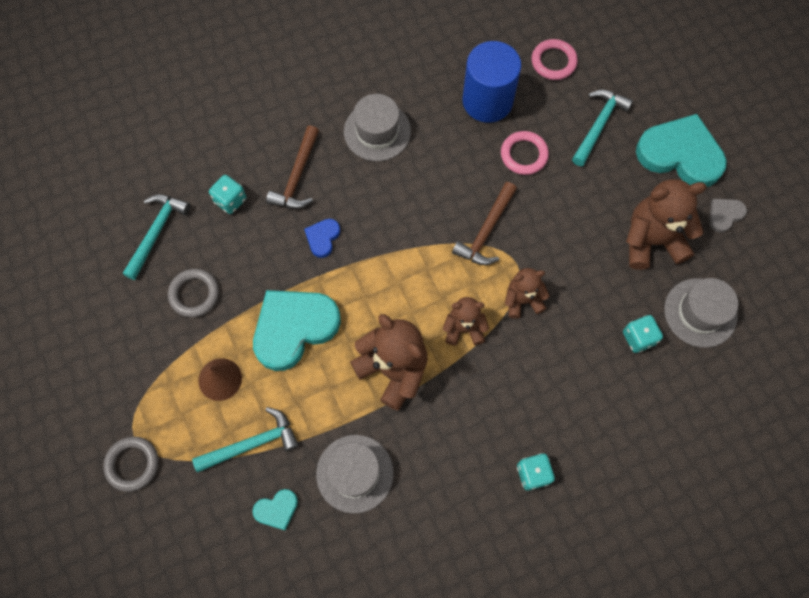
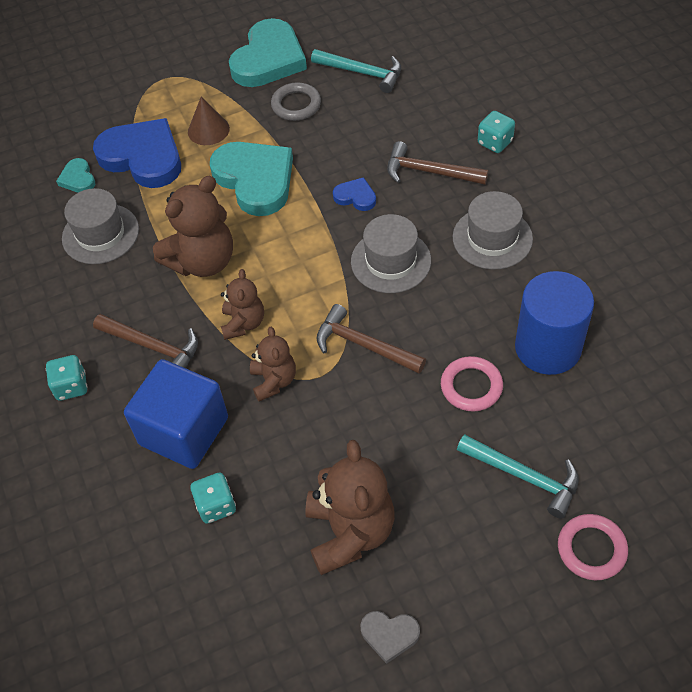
camera: 95 degrees right, 15 degrees down
(132, 464) = (137, 80): grey ring -> none
(230, 200) = (399, 122): turquoise dice -> turquoise dice (495, 142)
(252, 443) = (143, 157): turquoise hammer -> blue heart
(489, 405) = (153, 347): none -> brown hammer
(553, 62) = (621, 425): pink ring -> pink ring (591, 549)
(573, 369) = (184, 431): none -> blue cube
(680, 154) = (486, 582): turquoise heart -> turquoise heart (268, 59)
(700, 312) = (244, 585): grey hat -> grey hat (391, 261)
(724, 215) = (389, 635): grey heart -> grey heart turned 135 degrees clockwise

